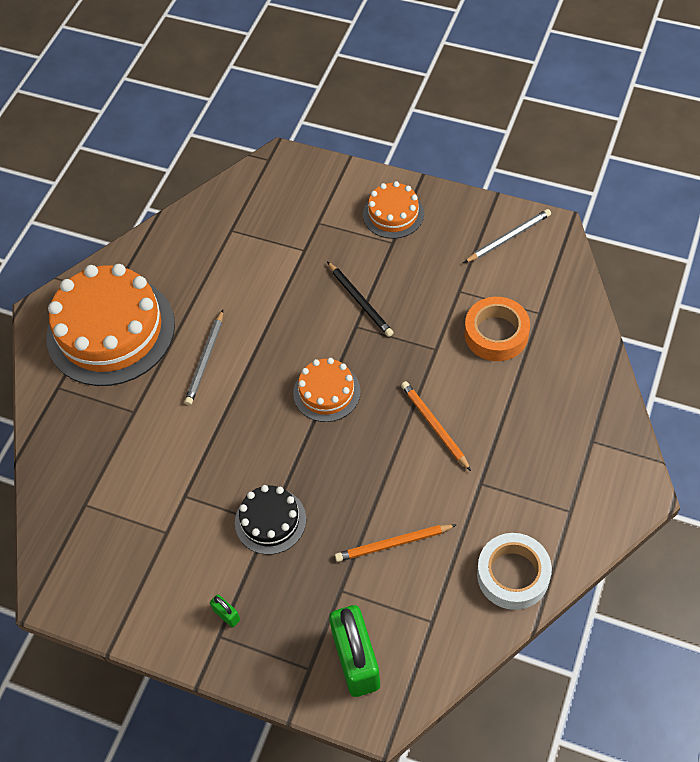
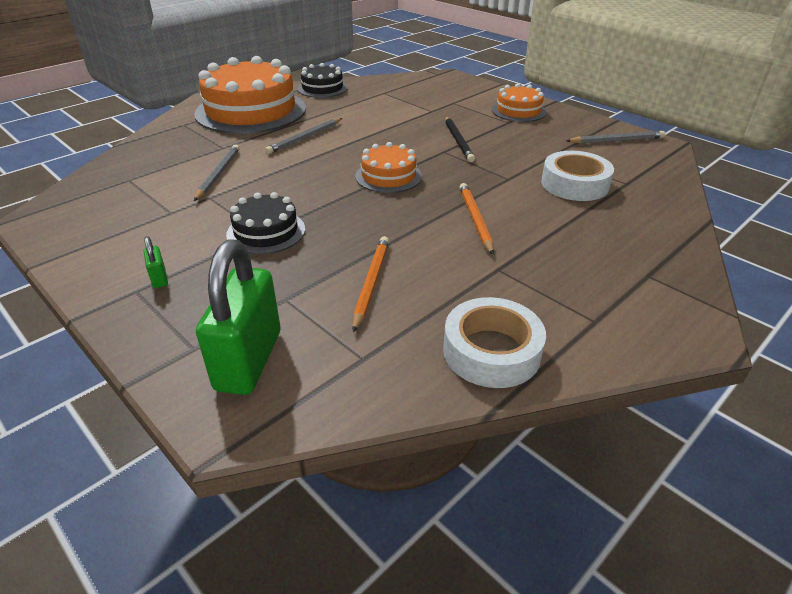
camera: 20 degrees right, 20 degrees down
(156, 247) = (322, 88): none -> black cake
(165, 459) = (218, 174): none -> grey pencil
(393, 544) = (371, 283): orange pencil -> orange pencil turned 90 degrees clockwise
(496, 334) = (574, 184): orange tape -> white tape

